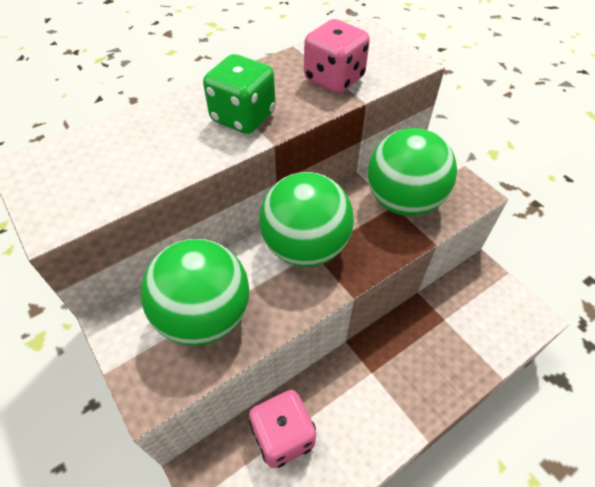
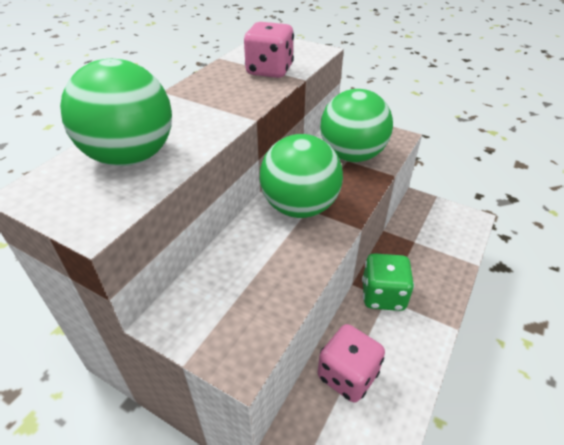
camera: 25 degrees left, 10 degrees down
(204, 316) = (249, 284): green ball -> green ball (131, 156)
(243, 117) = (215, 109): green dice -> green dice (383, 295)

